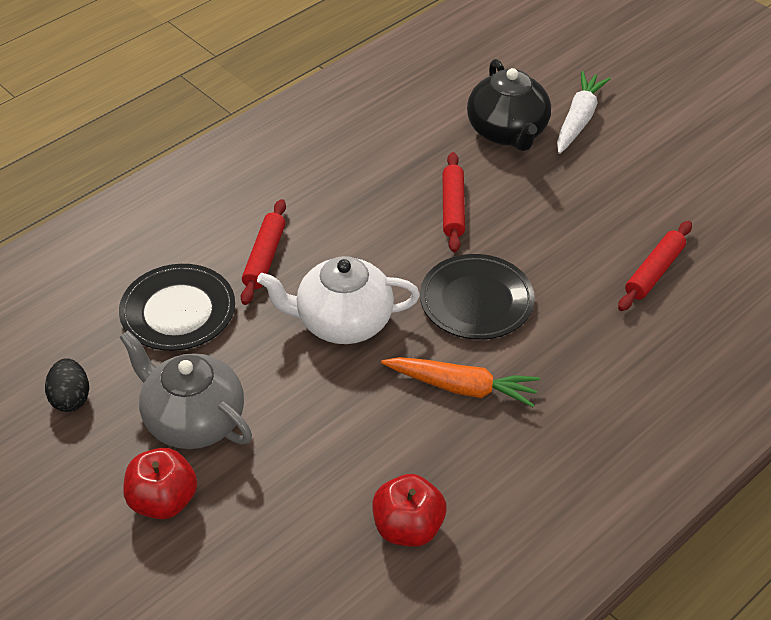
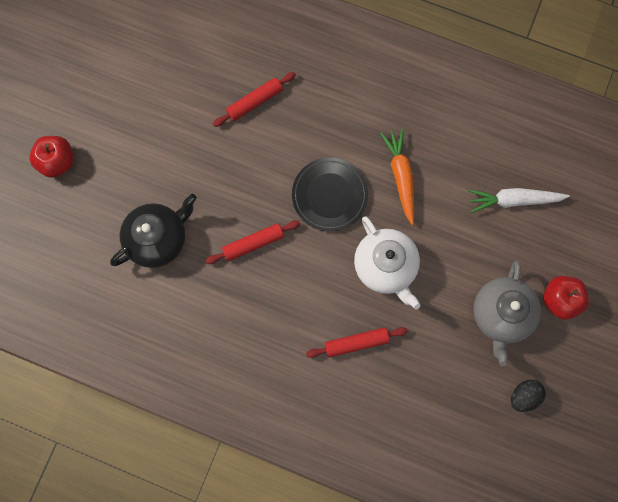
camera: 115 degrees left, 30 degrees up
(178, 311) = (427, 372): black plate -> none
(408, 528) = (507, 165): red apple -> red apple (57, 162)
(578, 119) = (123, 196): white carrot -> white carrot (514, 200)
(654, 272) = (255, 102): red rolling pin -> red rolling pin turned 45 degrees counterclockwise

